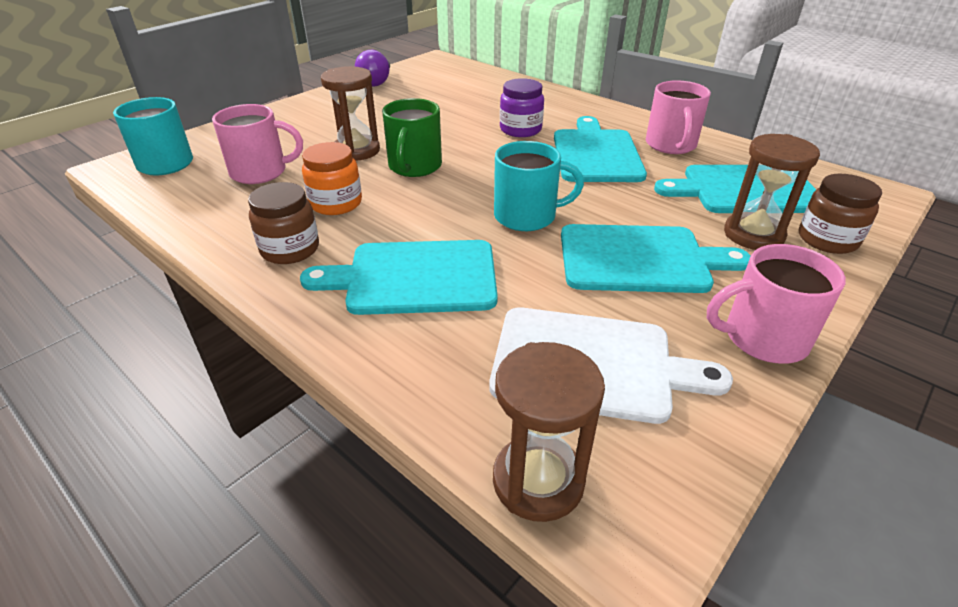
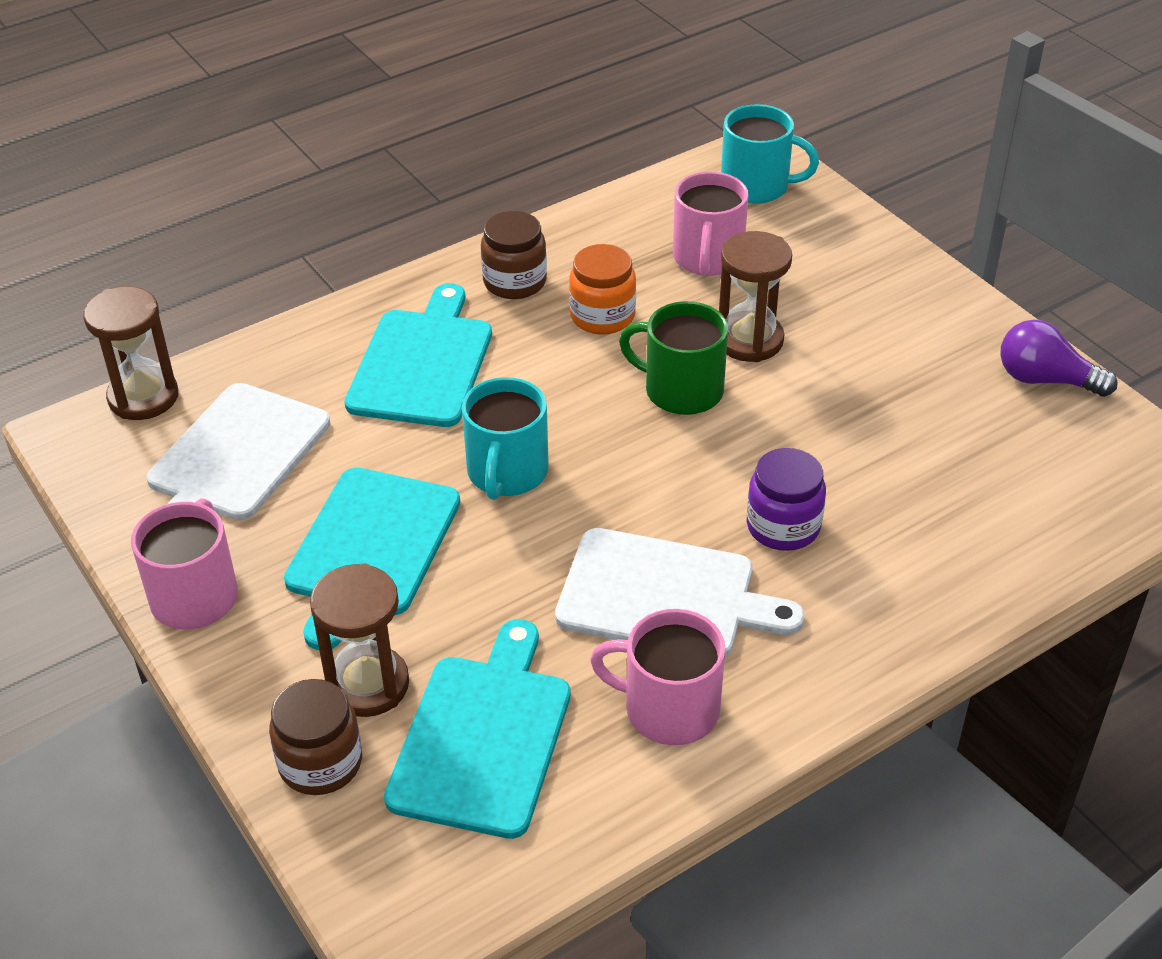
camera: 105 degrees right, 5 degrees up
(596, 153) = (665, 596): turquoise cutting board -> white cutting board

